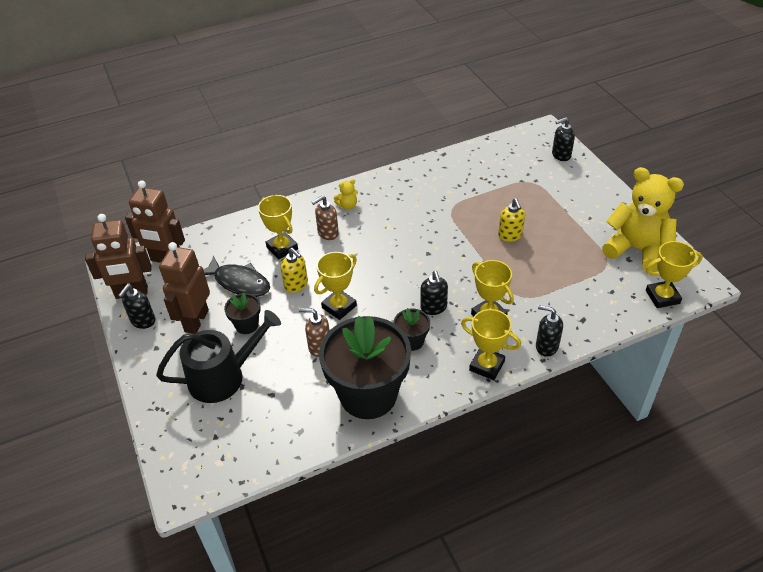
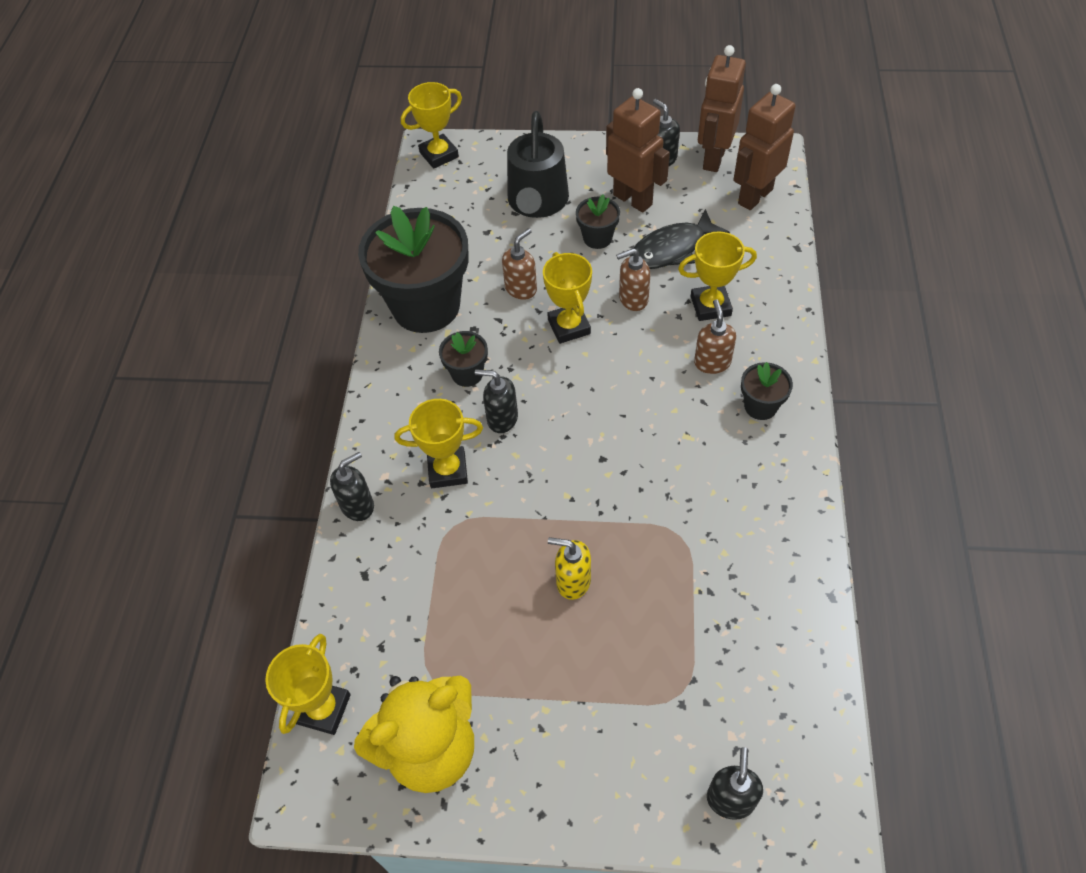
camera: 120 degrees right, 10 degrees up
(296, 285) = (633, 299): yellow soap dispenser -> brown soap dispenser
(347, 205) = (760, 406): yellow teddy bear -> black flower pot
(487, 366) = (379, 428): yellow trophy -> yellow trophy (439, 155)

